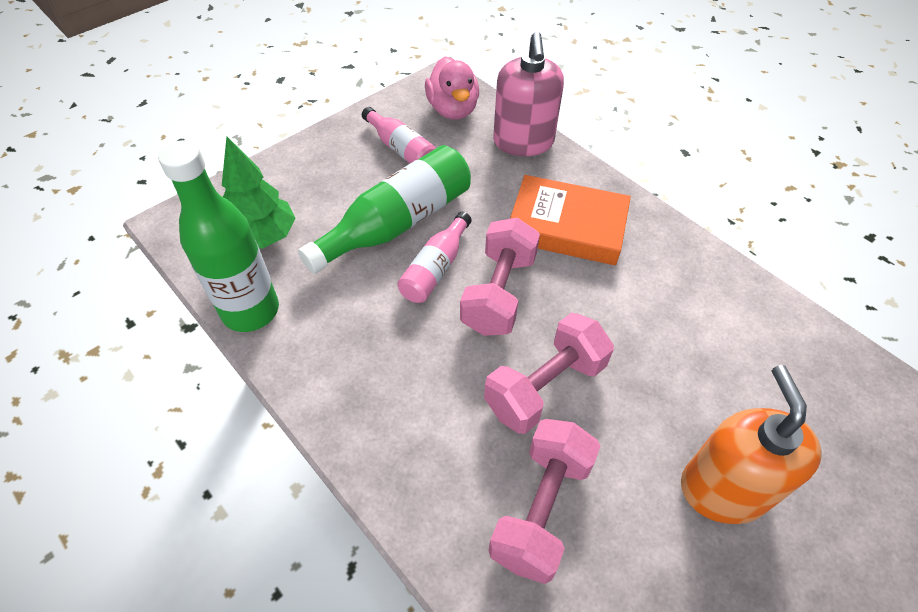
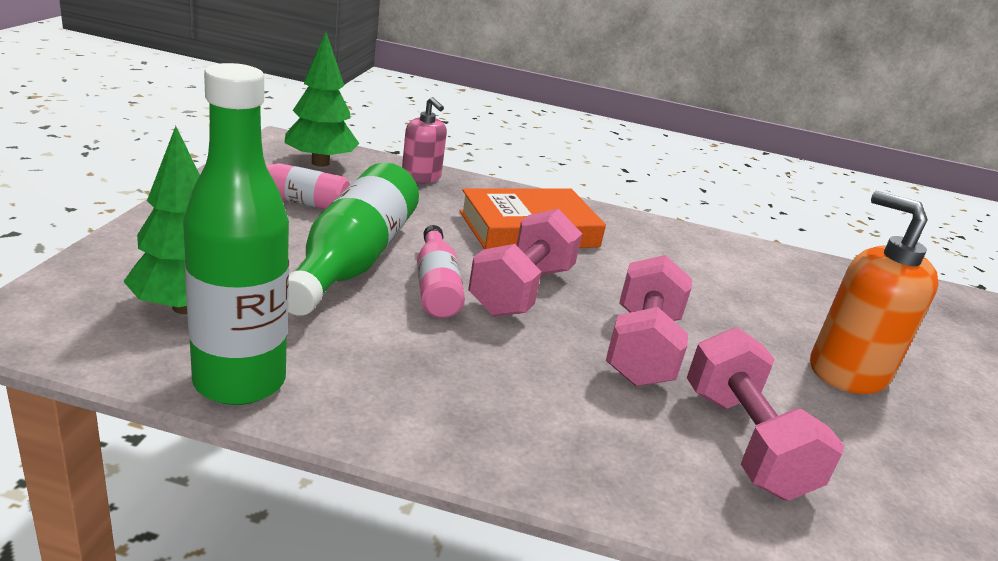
camera: 40 degrees left, 25 degrees down
(453, 109) = (320, 163): pink duck -> green tree
(499, 293) = (521, 290): pink dumbbell -> pink dumbbell turned 45 degrees clockwise
(523, 142) = (421, 177): pink soap dispenser -> pink soap dispenser, size x0.60

